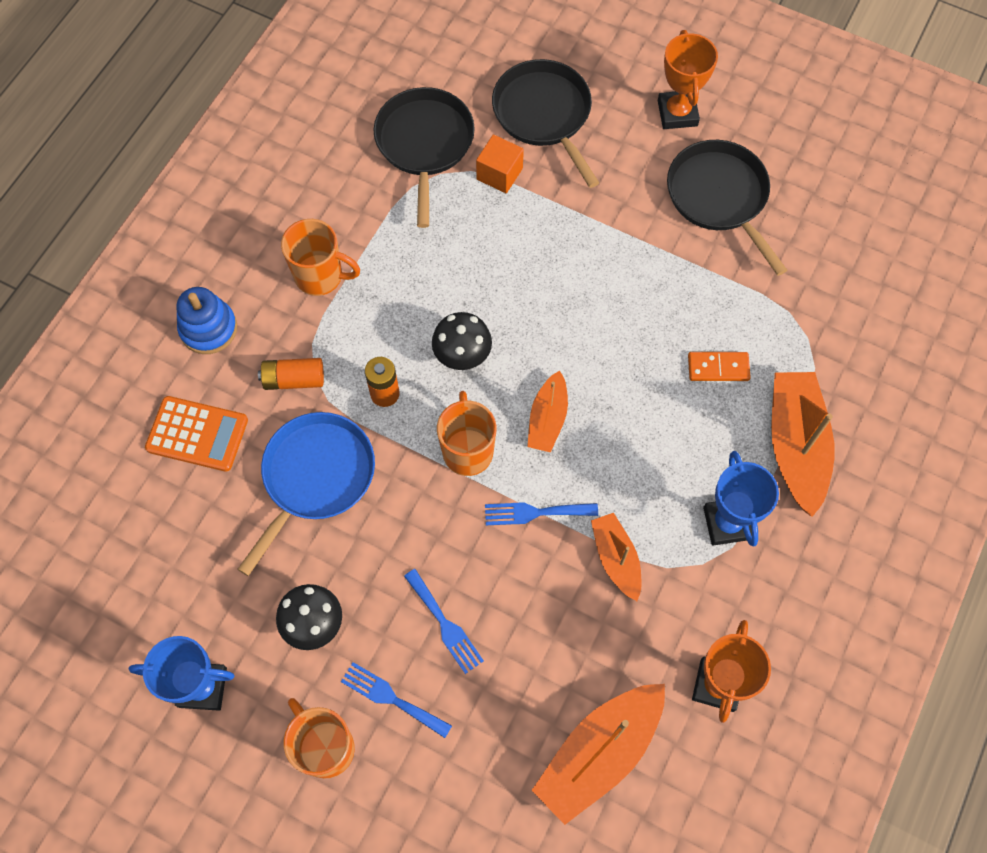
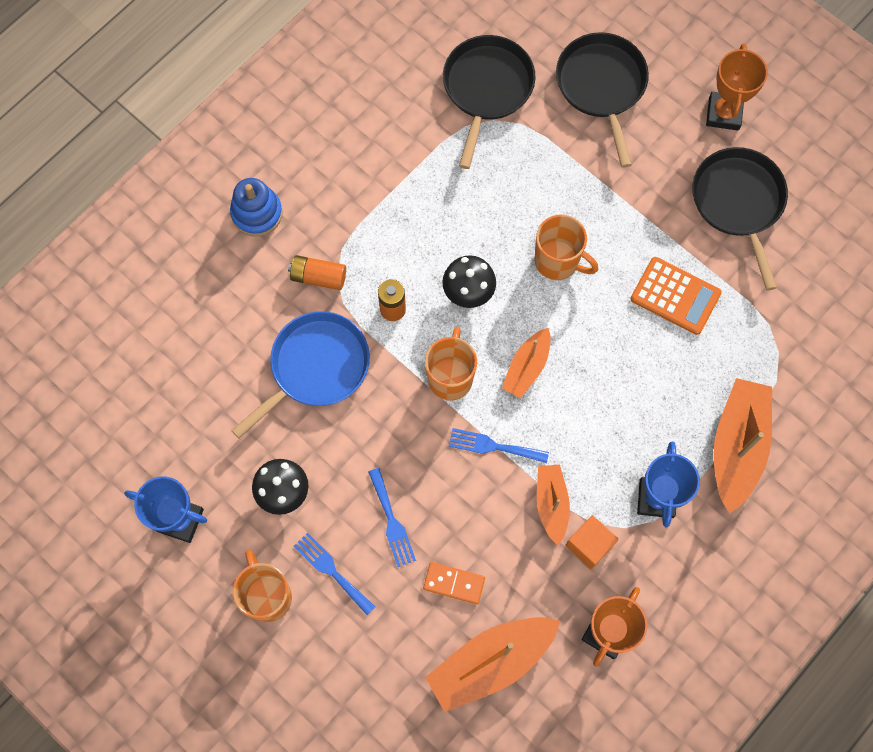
camera: 15 degrees right, 5 degrees up
(197, 434) = (225, 304): orange calculator -> orange calculator (675, 296)
(320, 276) = (364, 189): orange mug -> orange mug (557, 262)
(499, 174) = (546, 133): orange cube -> orange cube (589, 545)
(718, 368) = (690, 359): orange domino -> orange domino (454, 583)

